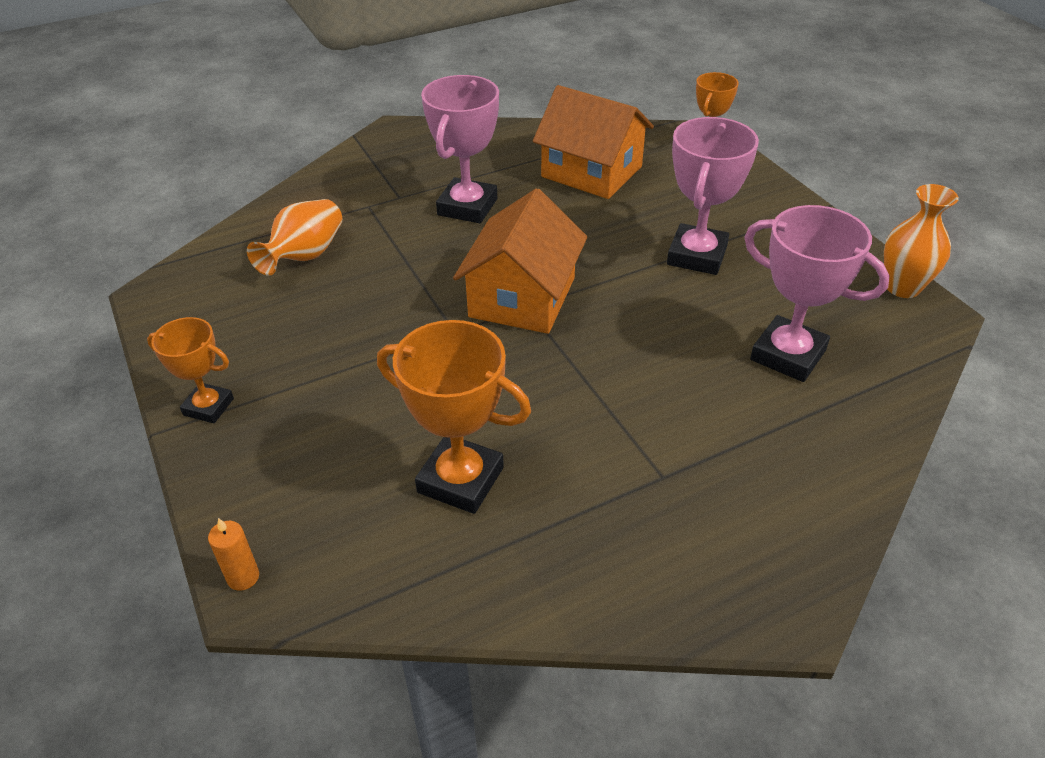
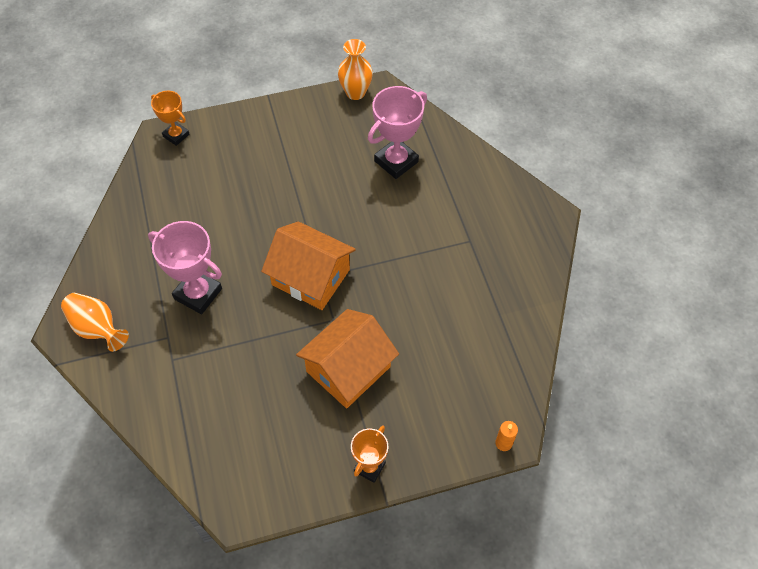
camera: 80 degrees left, 15 degrees up
(305, 256) = (223, 406): orange vase -> orange vase (97, 328)
(460, 480) = (455, 332): orange trophy -> none
(591, 172) = (182, 210): orange house -> orange house (348, 369)
(697, 255) = (297, 176): pink trophy -> none

